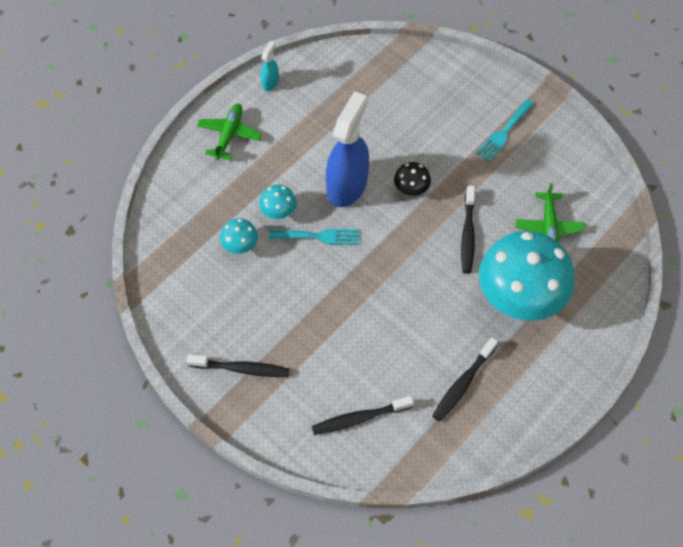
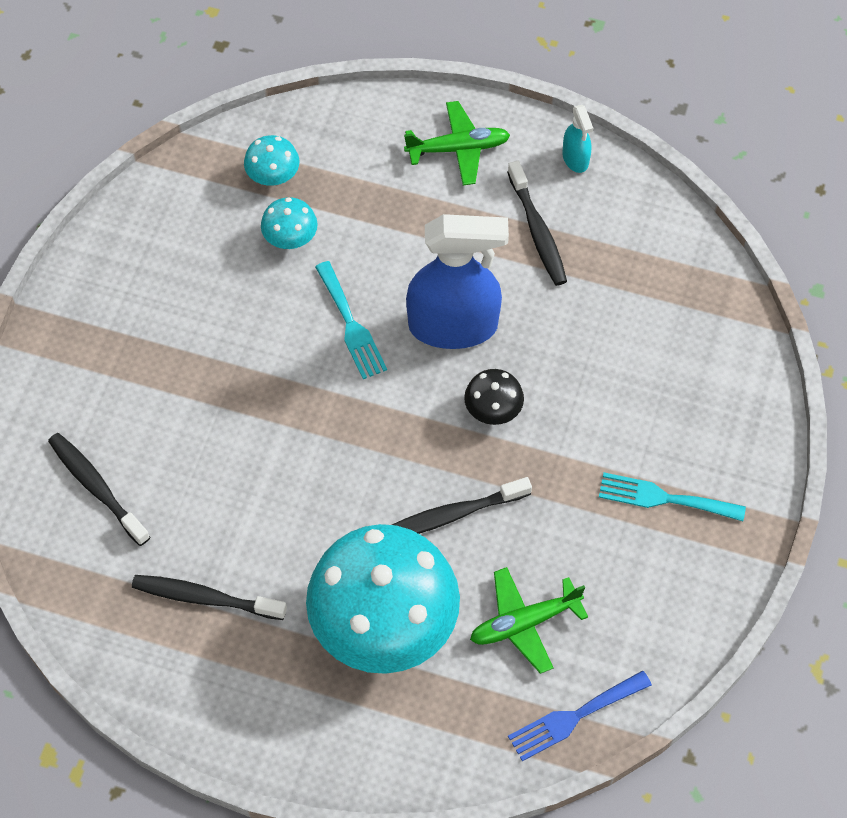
camera: 65 degrees right, 0 degrees up
(241, 369) = (108, 319): black toothbrush -> black toothbrush (537, 231)
(270, 82) = (575, 158): turquoise spray bottle -> turquoise spray bottle turned 75 degrees clockwise
(278, 211) = (367, 260): turquoise mushroom -> turquoise mushroom (273, 176)
(612, 227) = (574, 717): none -> blue fork

